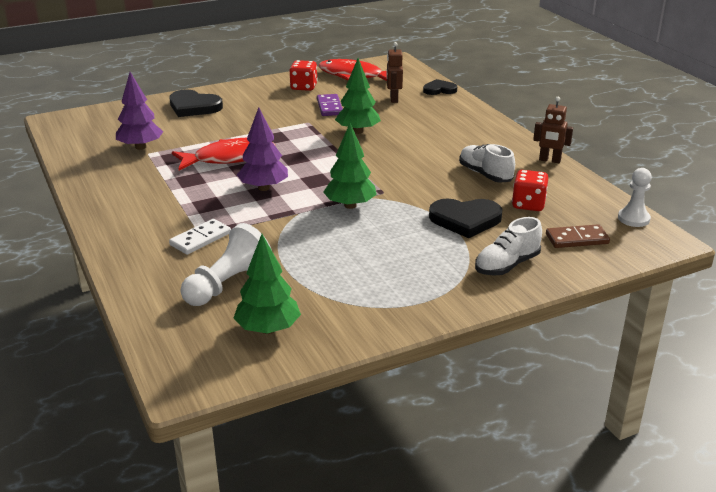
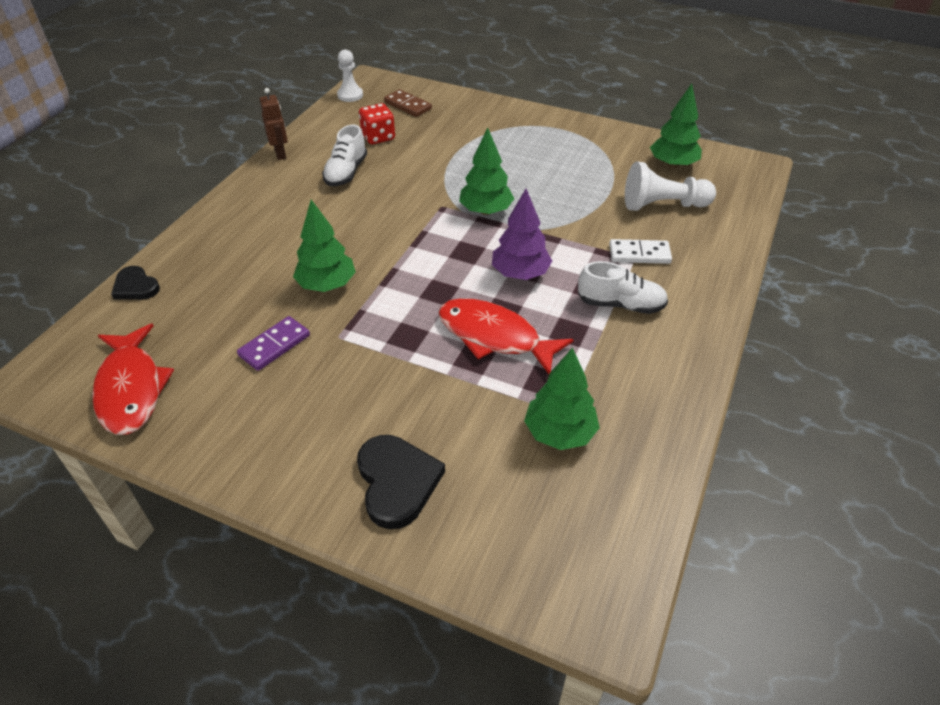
camera: 130 degrees left, 15 degrees up
(140, 147) = (559, 433): purple tree -> green tree
(304, 87) = (220, 413): red dice -> none
(393, 99) = (200, 307): brown robot -> none
(465, 220) = (437, 152): black heart -> none
(507, 265) = (477, 117): white shoe -> white shoe (620, 304)

